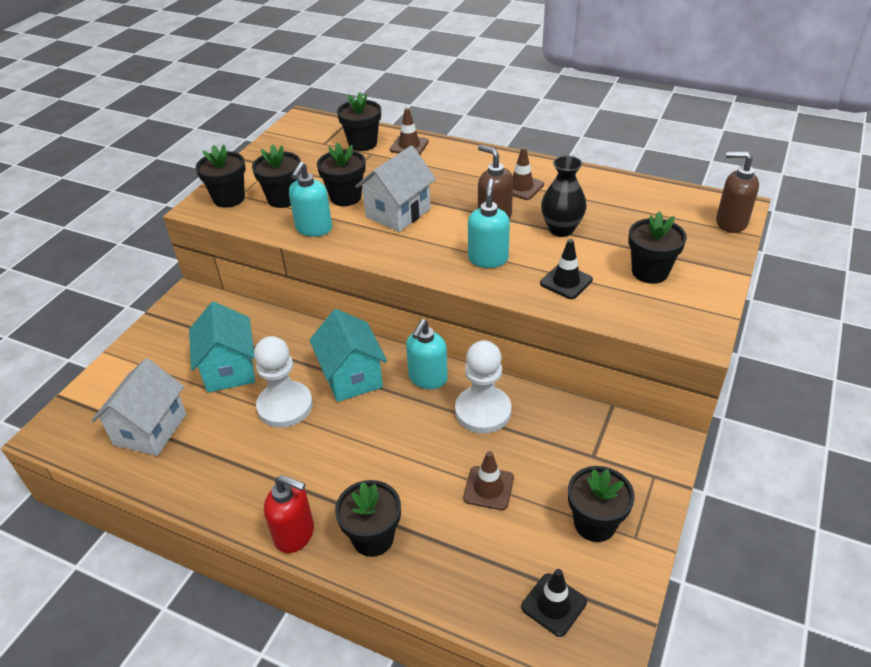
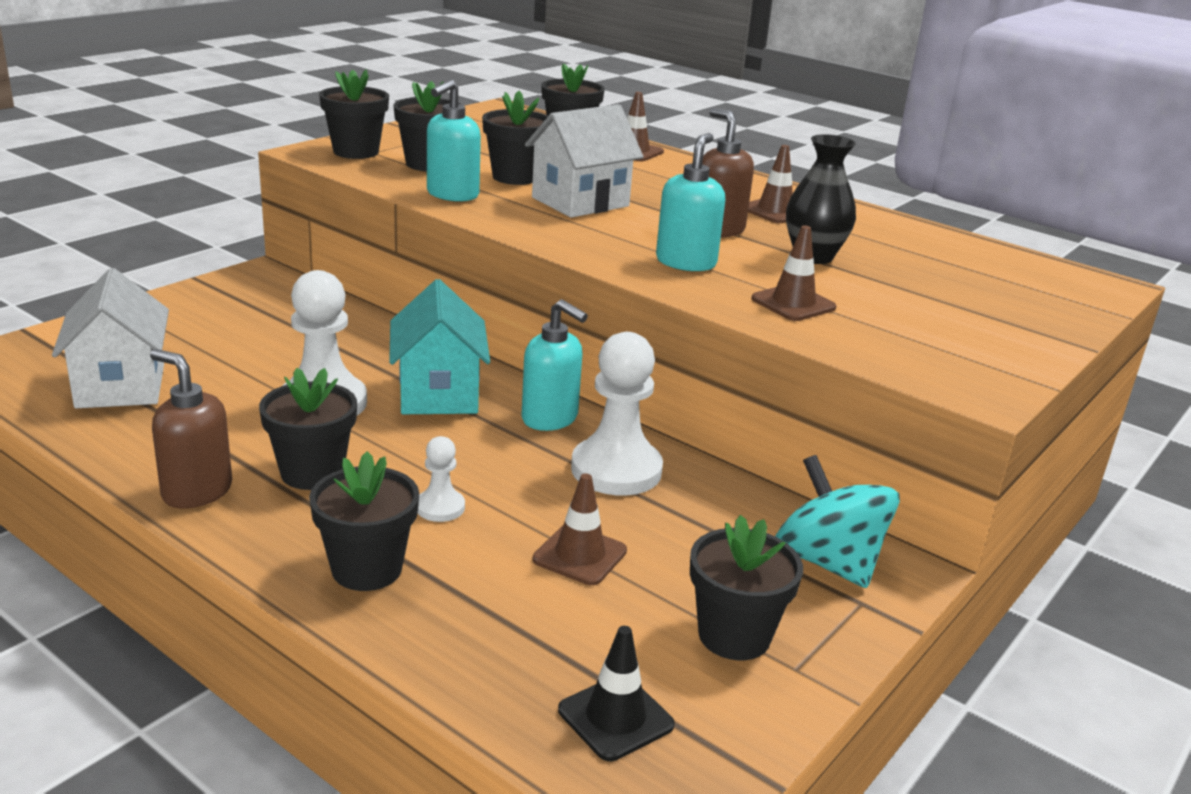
camera: 10 degrees right, 15 degrees down
(150, 429) = (120, 386): white house -> white house turned 45 degrees counterclockwise
(229, 369) = (269, 351): turquoise house -> none
(295, 534) = (252, 538): red soap dispenser -> none
(394, 474) = (440, 507): none -> white pawn
(427, 378) = (550, 418): turquoise soap dispenser -> turquoise soap dispenser turned 90 degrees counterclockwise
(566, 282) = (793, 303): black traffic cone -> brown traffic cone
(626, 450) = (828, 562): none -> turquoise spinning top
(650, 272) = (932, 318): black flower pot -> black flower pot (312, 473)
(730, 223) = (1087, 297): brown soap dispenser -> brown soap dispenser (196, 491)

